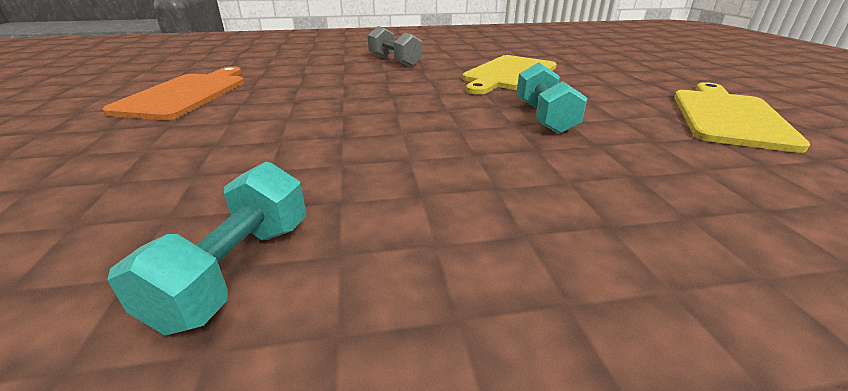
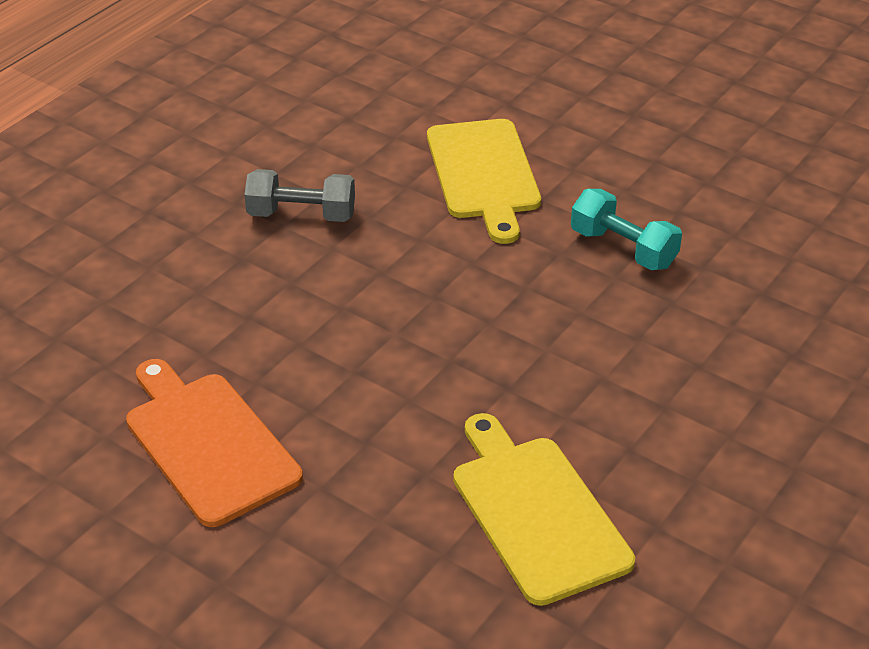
camera: 45 degrees left, 10 degrees up
(237, 270) = (664, 528): turquoise dumbbell -> none
(728, 116) = (750, 157): yellow cutting board -> yellow cutting board (536, 512)

